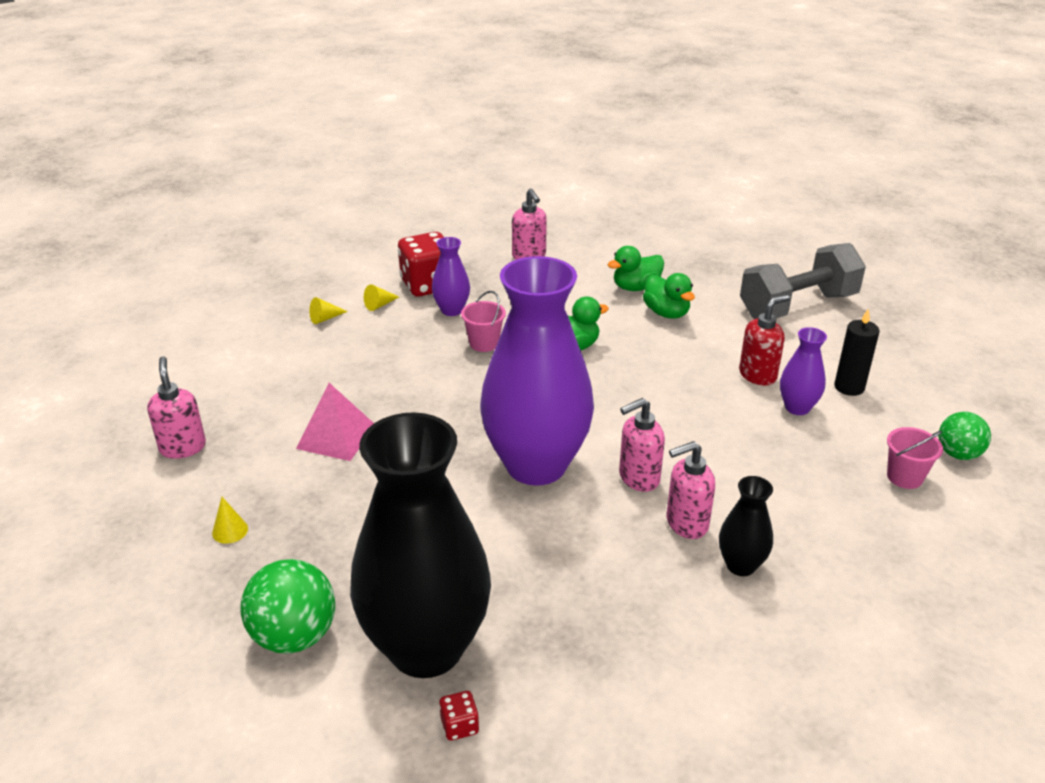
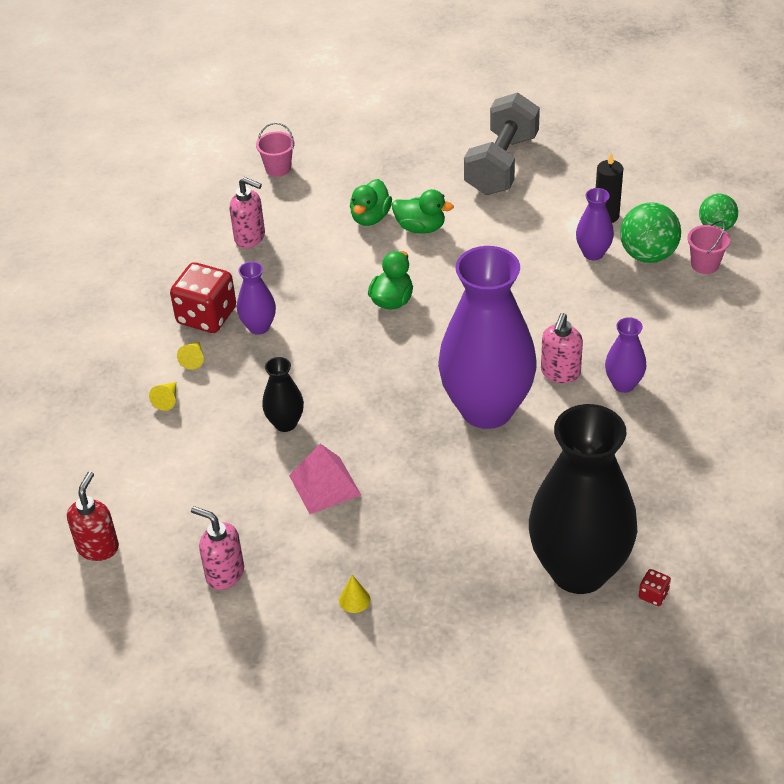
camera: 40 degrees left, 10 degrees up
(294, 635) = (495, 624): green ball -> green ball (648, 255)
(484, 343) = (324, 339): pink bucket -> pink bucket (278, 168)
(686, 524) = (623, 384): pink soap dispenser -> purple vase
(741, 565) = (683, 389): black vase -> black vase (285, 423)
(758, 375) = (541, 242): red soap dispenser -> red soap dispenser (98, 547)

